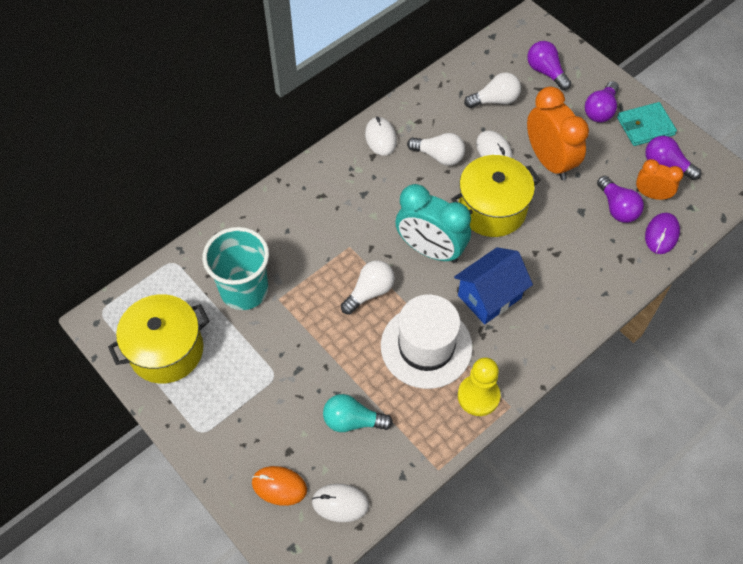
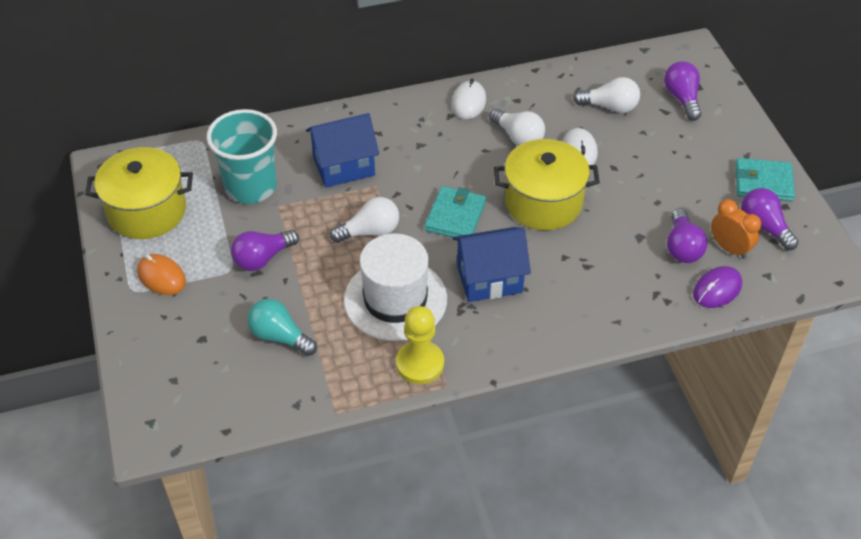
camera: 25 degrees right, 10 degrees down
(279, 486) = (173, 365): orange mouse -> orange mouse (161, 277)
(312, 239) = (344, 166): none -> blue house
(340, 503) = (221, 403): white mouse -> none
(430, 250) = (455, 216): turquoise clock -> turquoise wallet
(549, 161) = (633, 179): orange clock -> none
(600, 110) = (721, 152): purple light bulb -> purple light bulb (262, 258)

